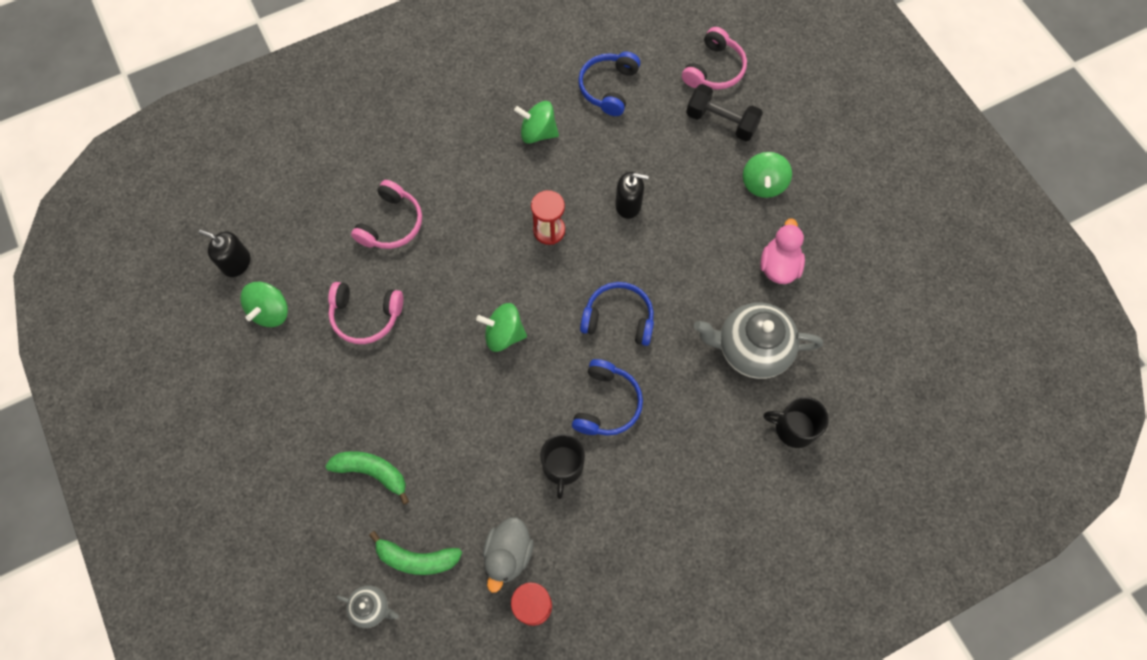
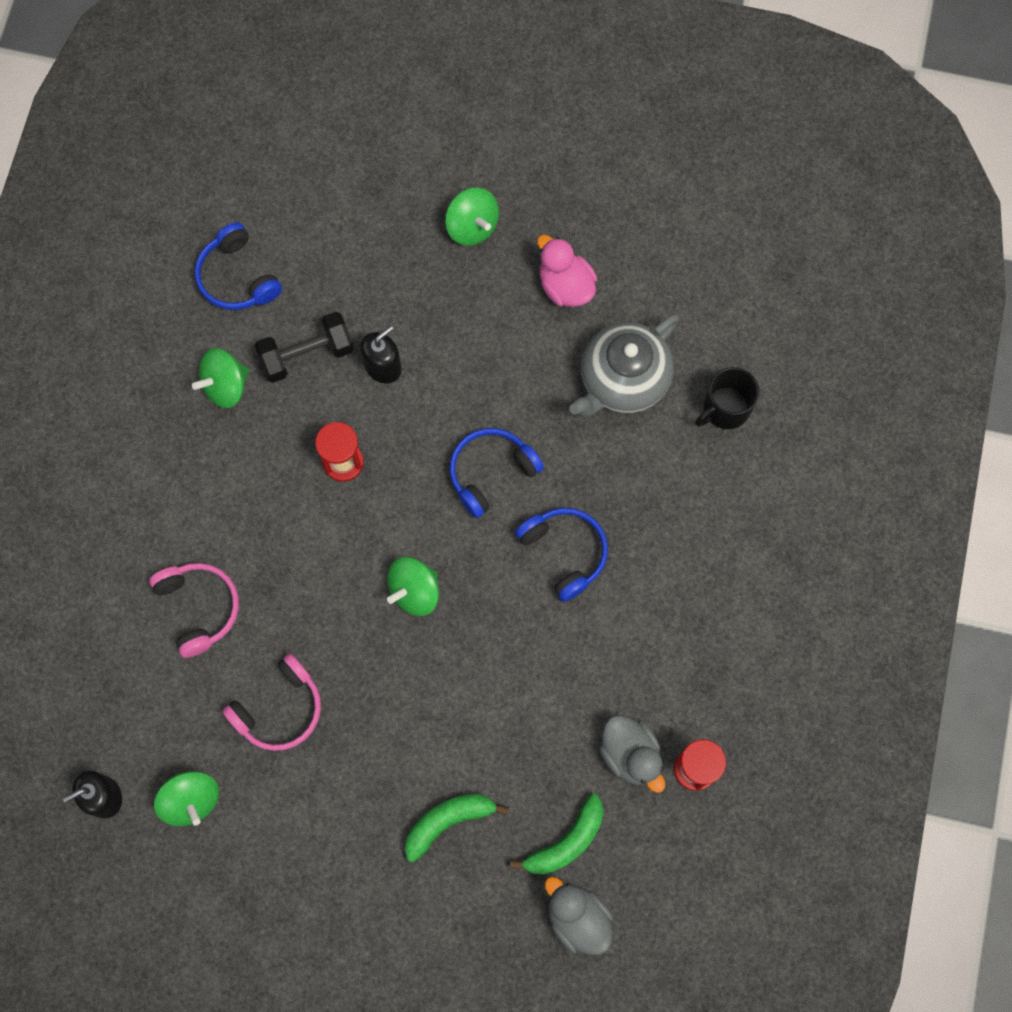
camera: 50 degrees left, 5 degrees up
(371, 607) = (577, 918): grey teapot -> grey duck
(562, 466) = (590, 640): black mug -> none
(714, 69) = (310, 162): pink headphones -> none
(721, 122) = (373, 206): black dumbbell -> black dumbbell (307, 355)

